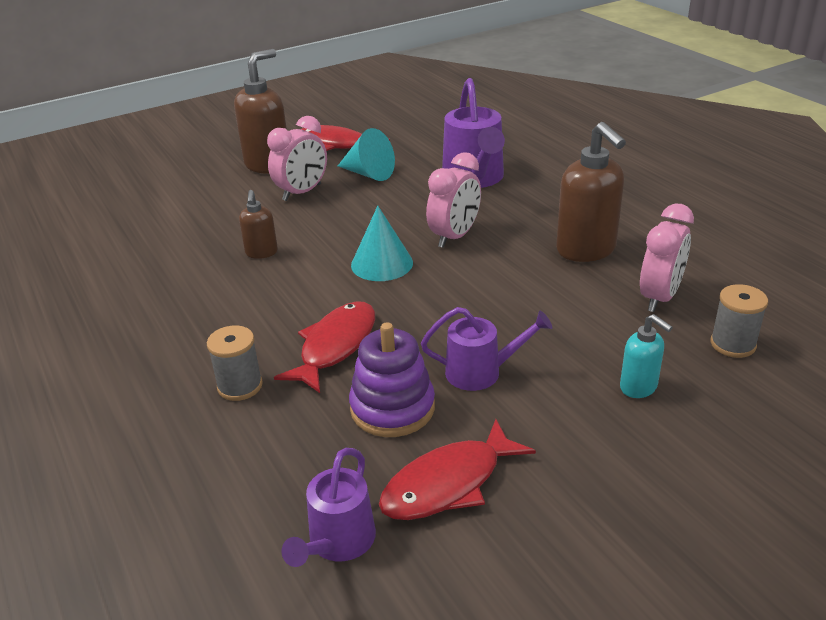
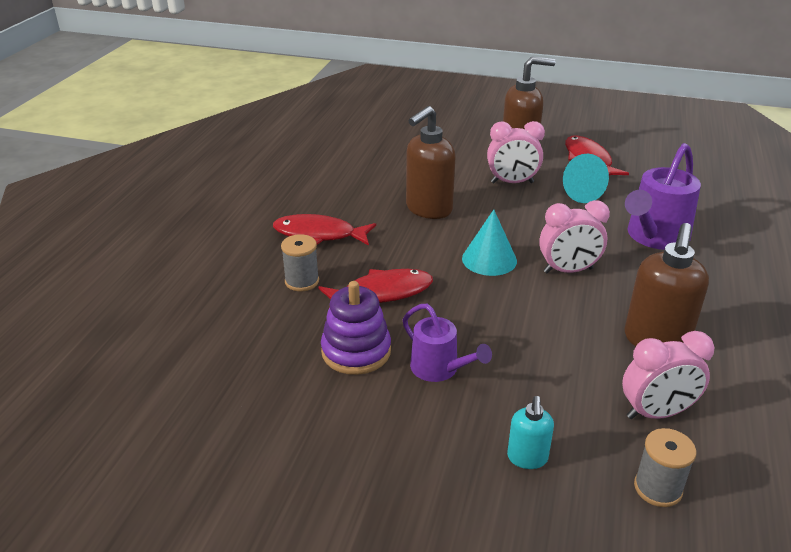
camera: 45 degrees right, 0 degrees up
(261, 253) = (428, 209): brown soap dispenser -> brown soap dispenser, size x1.88
(338, 543) = (221, 399): purple watering can -> none
(448, 483) = (317, 416): red fish -> red fish (319, 234)

